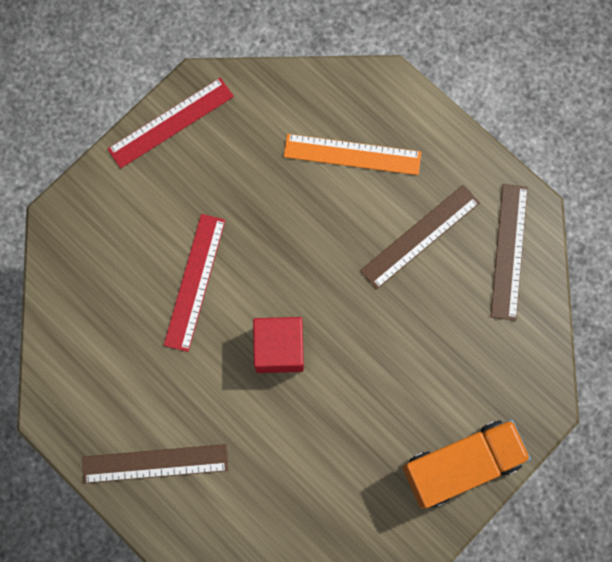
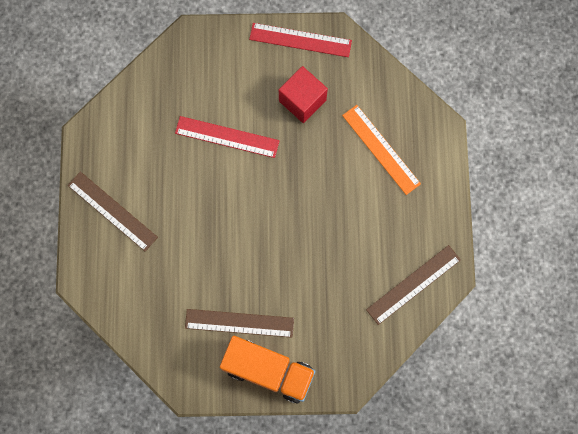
camera: 45 degrees right, 0 degrees up
(194, 282) = (227, 136): red ruler -> red ruler turned 45 degrees clockwise
(279, 349) = (235, 215): red cube -> red cube (302, 100)
(420, 236) = (372, 229): brown ruler -> brown ruler (239, 323)

